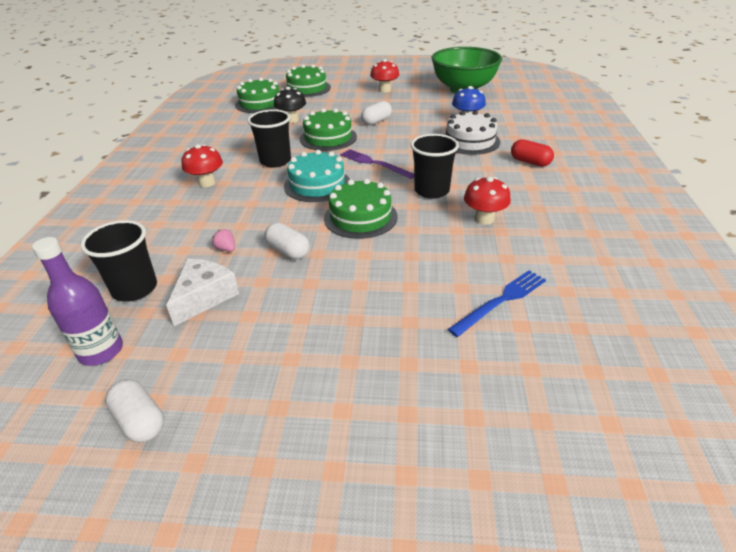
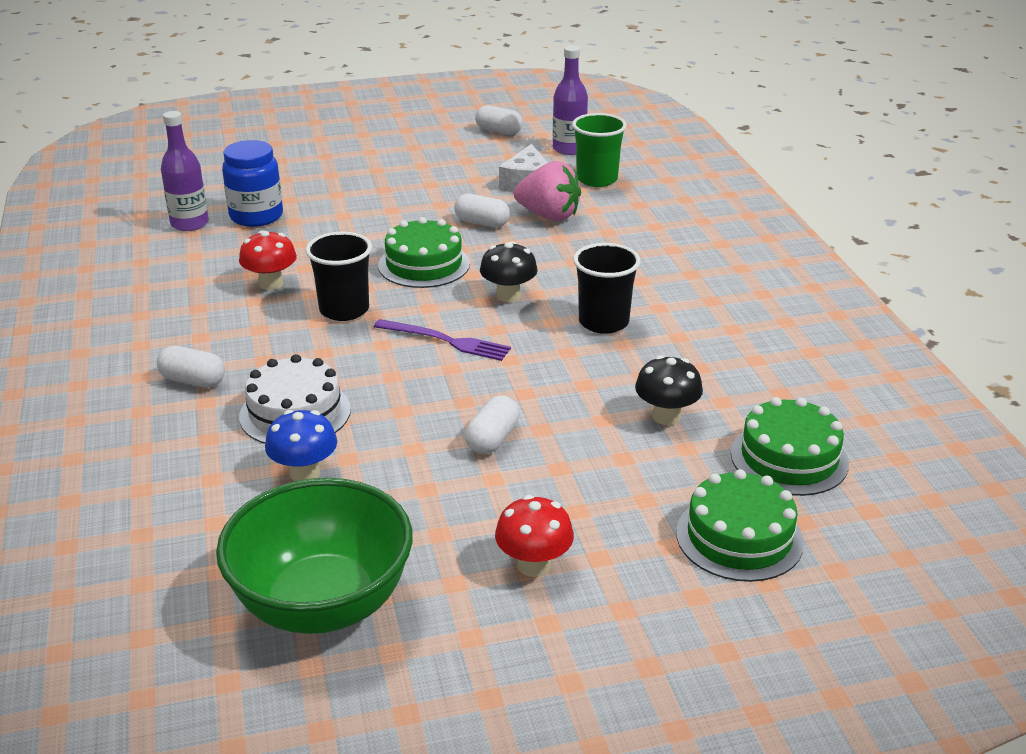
camera: 160 degrees right, 5 degrees down
(135, 289) = (597, 179): black cup -> green cup
(207, 183) = (663, 276): red mushroom -> none
(226, 249) = (548, 216): pink strawberry -> pink strawberry, size x2.49
(317, 184) = (508, 295): turquoise cake -> black mushroom
(328, 138) = (557, 381): green cake -> none
(501, 301) = (256, 216): blue fork -> blue jar
(530, 162) = (193, 380): red capsule -> white capsule
(573, 303) = (189, 224): none -> purple bottle

